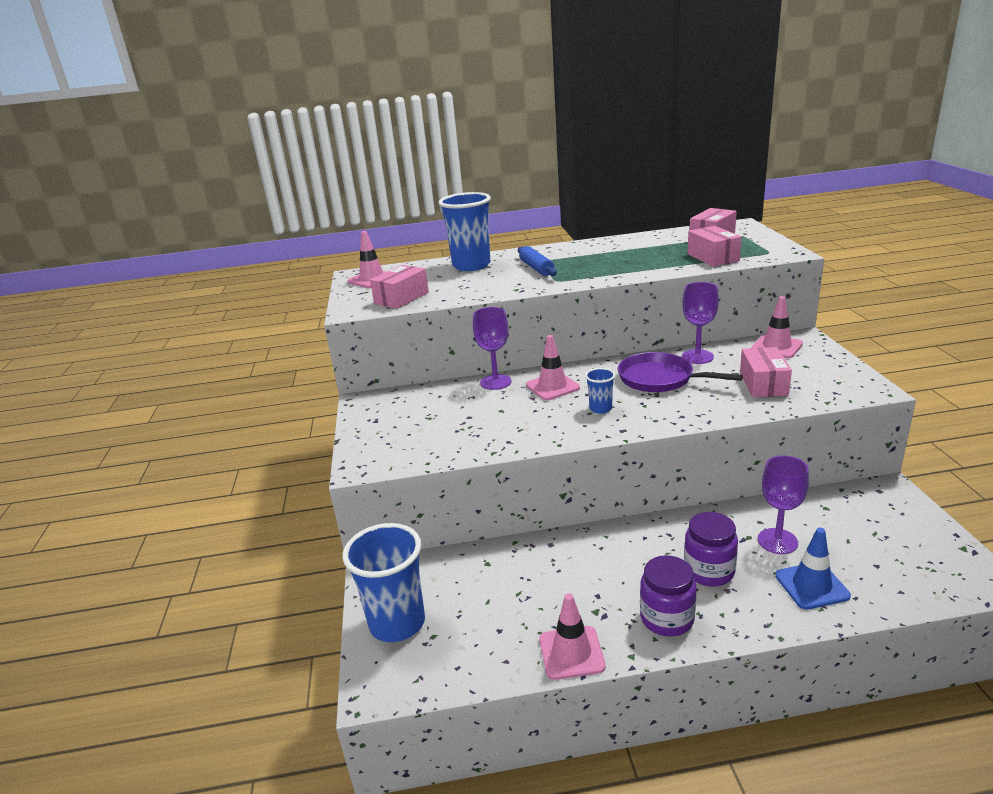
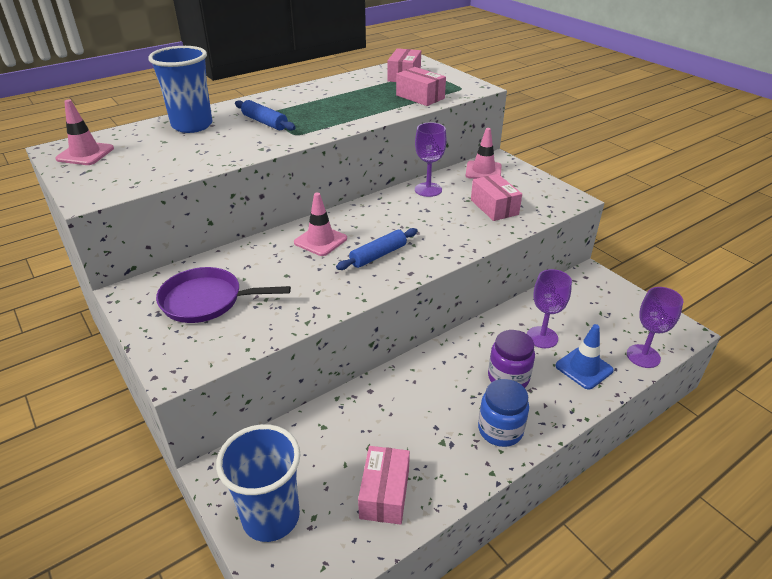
camera: 30 degrees left, 10 degrees up
(401, 298) = (140, 173): pink box -> pink box (384, 493)
(495, 382) = (261, 245): purple goblet -> purple goblet (643, 356)
(571, 653) = (444, 488): pink traffic cone -> none
(600, 409) = (378, 255): blue cup -> blue rolling pin
(660, 379) = (410, 216): purple pan -> purple pan (206, 300)
(667, 618) = (500, 430): purple jar -> blue jar

